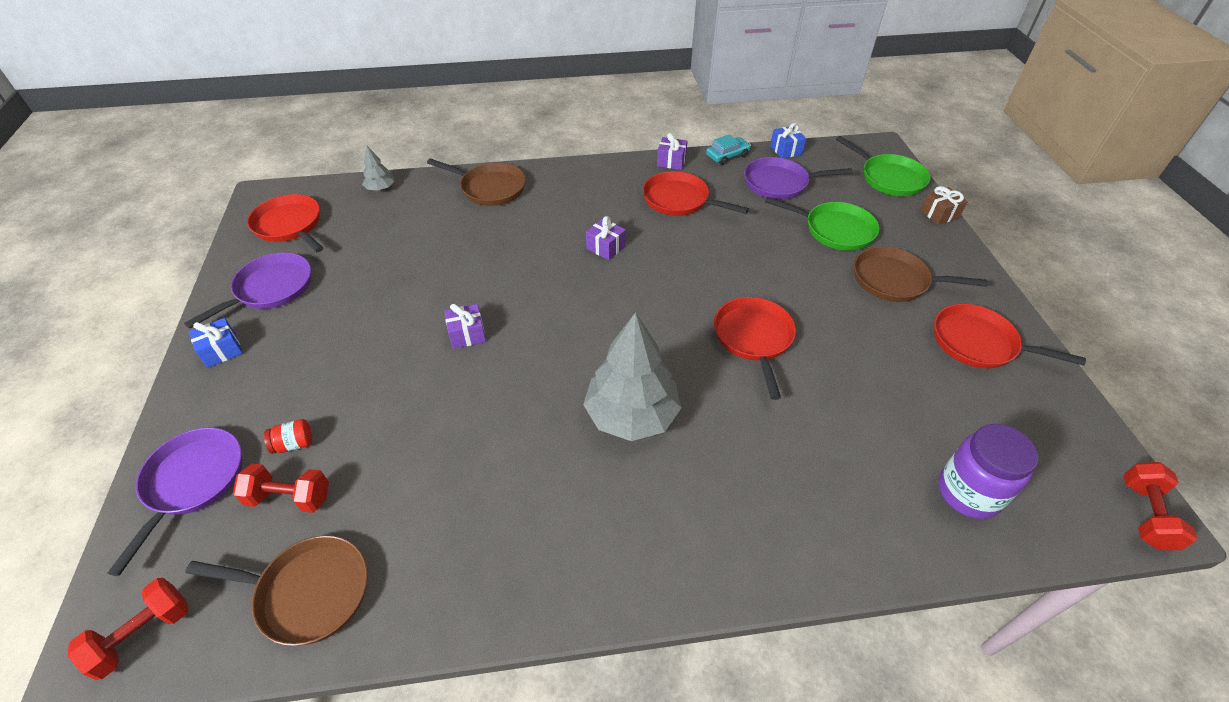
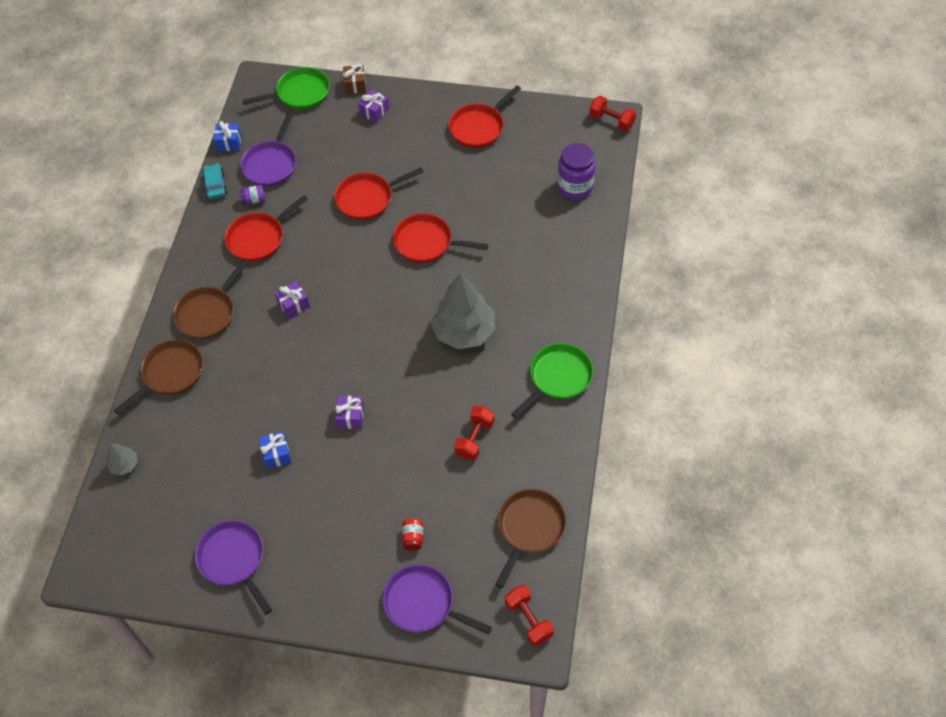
camera: 70 degrees left, 10 degrees up
(222, 351) = (296, 594): blue gift -> blue gift (276, 454)
(289, 497) = (457, 540): red dumbbell -> red dumbbell (474, 438)
(290, 225) = (146, 546): red pan -> red pan (367, 198)
(671, 161) = (202, 227): purple gift -> purple gift (374, 111)
(726, 184) = (254, 200): none -> purple jar
(835, 230) = (342, 153): green pan -> green pan (558, 378)
(894, 280) = (408, 143): brown pan -> brown pan (208, 313)

